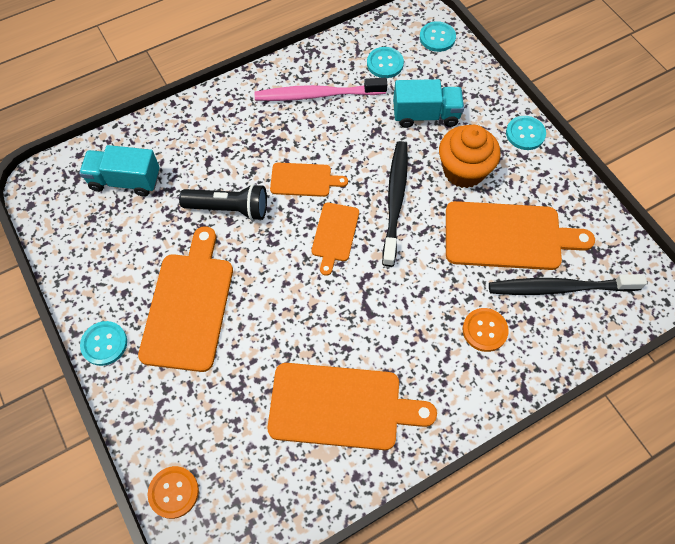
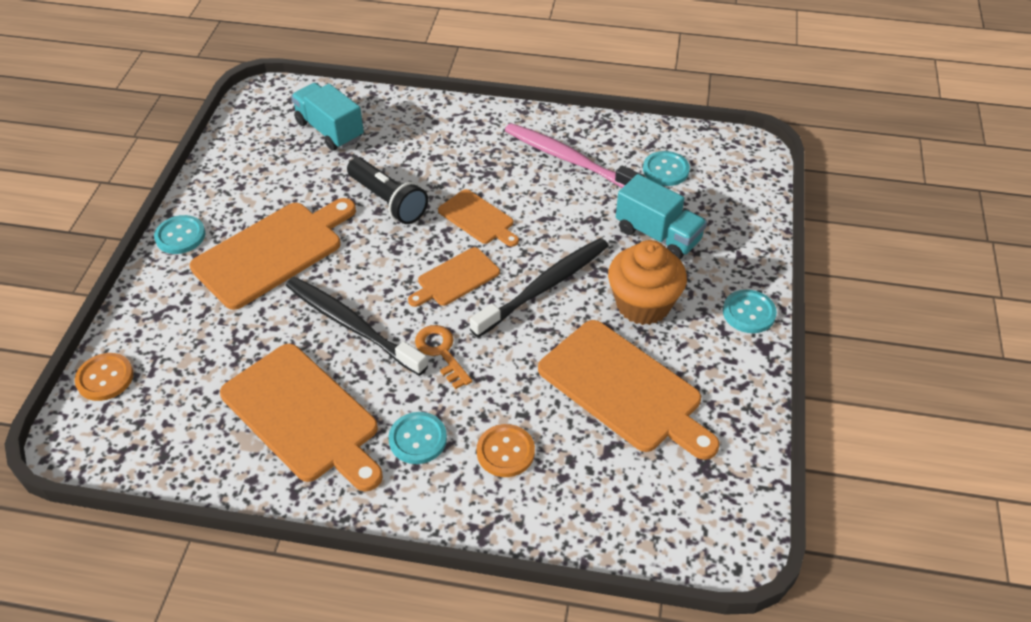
camera: 40 degrees right, 15 degrees down
(380, 294) = (441, 352): none -> orange key
(437, 38) = (747, 177): turquoise button -> turquoise button (418, 439)
(559, 288) = (627, 470): black toothbrush -> black toothbrush (352, 325)

